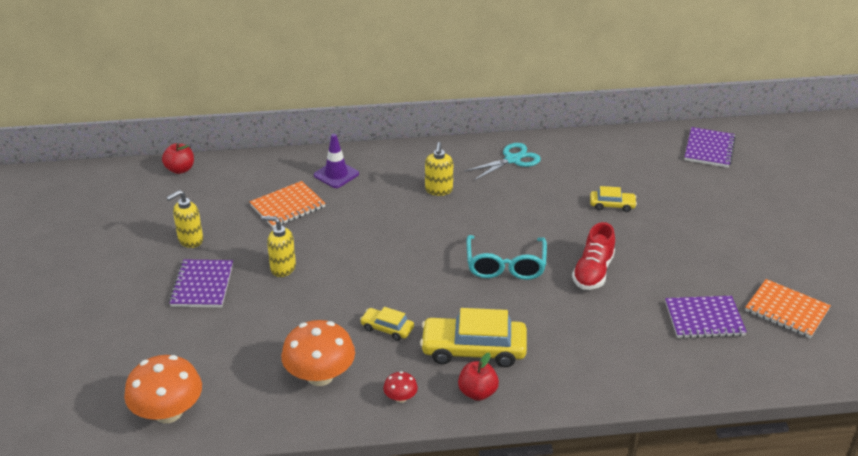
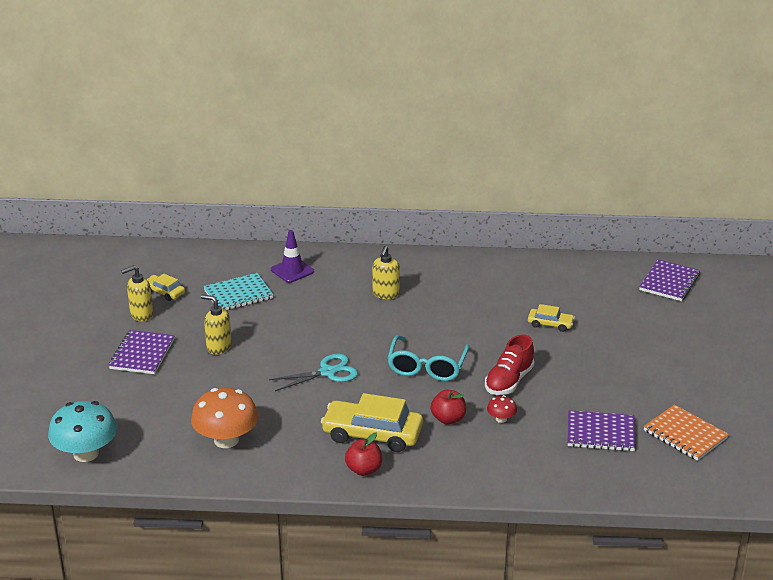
camera: 10 degrees right, 5 degrees down
(168, 412) = (86, 453): orange mushroom -> turquoise mushroom
(180, 169) = (148, 252): red apple -> red apple (448, 419)
(288, 206) = (238, 294): orange notebook -> turquoise notebook
(387, 328) = (298, 408): yellow car -> yellow car (164, 292)
(400, 397) = (293, 466): red mushroom -> red mushroom (501, 419)
(512, 159) = (467, 273): turquoise scissors -> turquoise scissors (328, 372)

